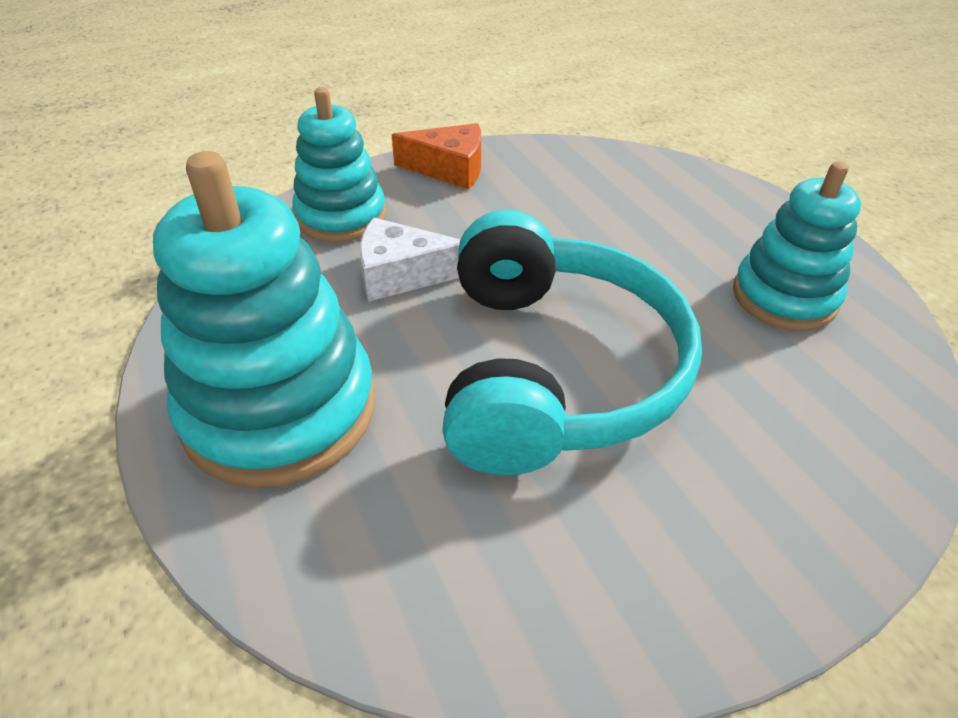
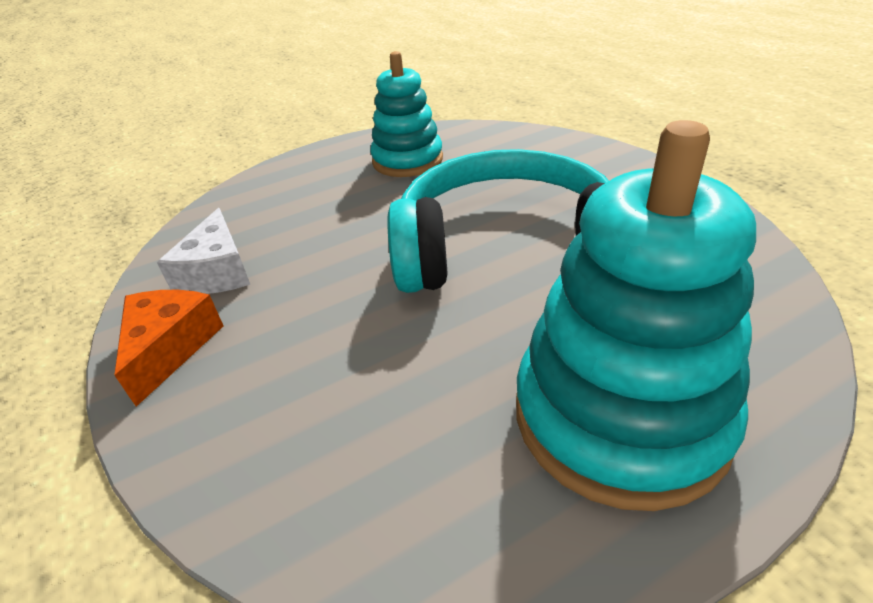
camera: 90 degrees left, 5 degrees down
(341, 216) = (257, 442): turquoise stacking toy -> none
(401, 274) = (387, 358): white cheese -> white cheese (217, 272)

